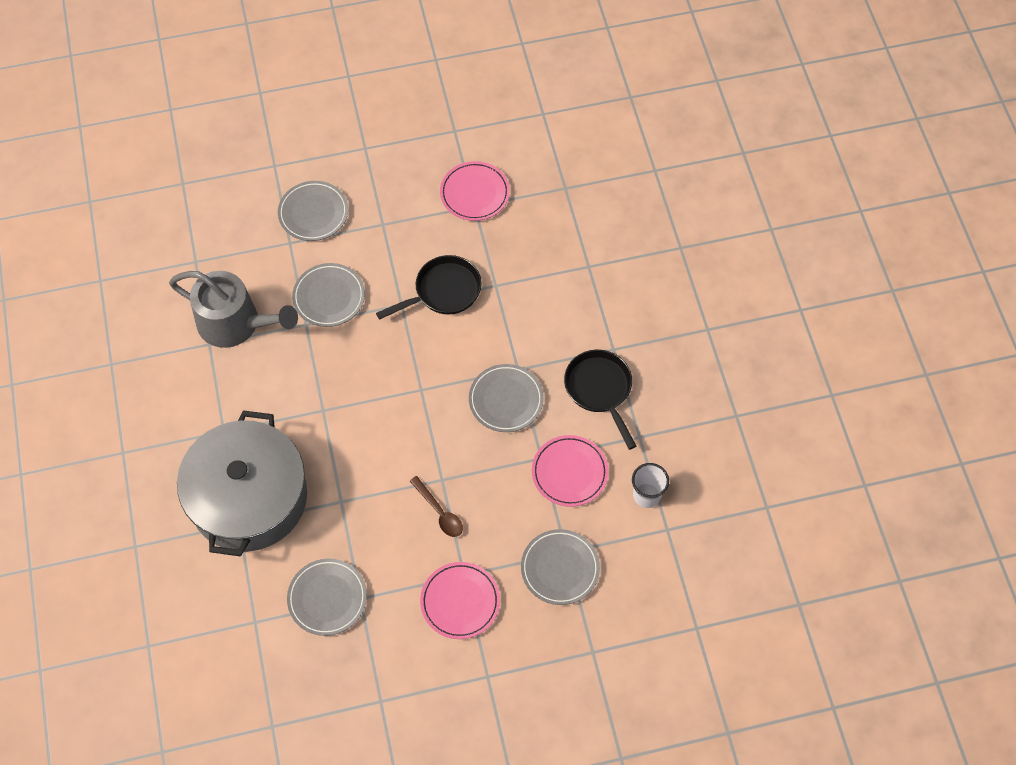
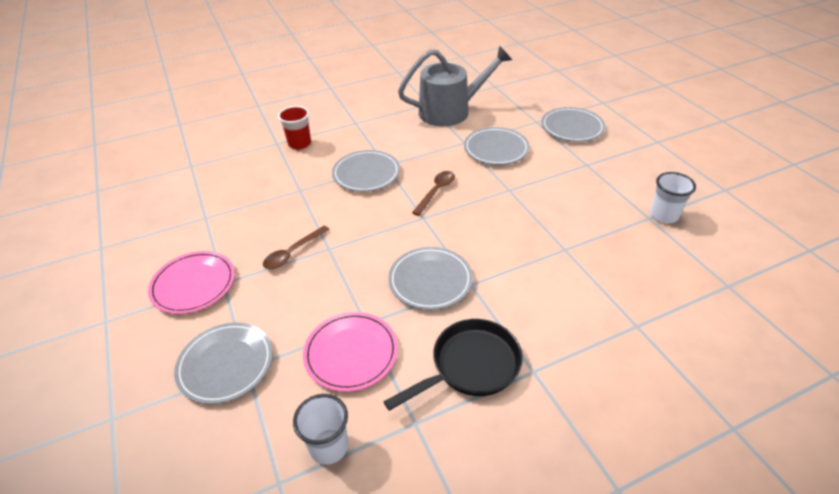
camera: 80 degrees right, 20 degrees down
(235, 323) = (450, 111): grey watering can -> grey watering can turned 120 degrees counterclockwise
(248, 497) = (299, 144): grey pot -> red cup
(327, 598) = (207, 199): grey plate -> grey plate (366, 174)
(384, 370) = (436, 192): none -> brown spoon
(443, 291) = (537, 213): black pan -> none
(474, 193) = (664, 215): pink plate -> white cup

